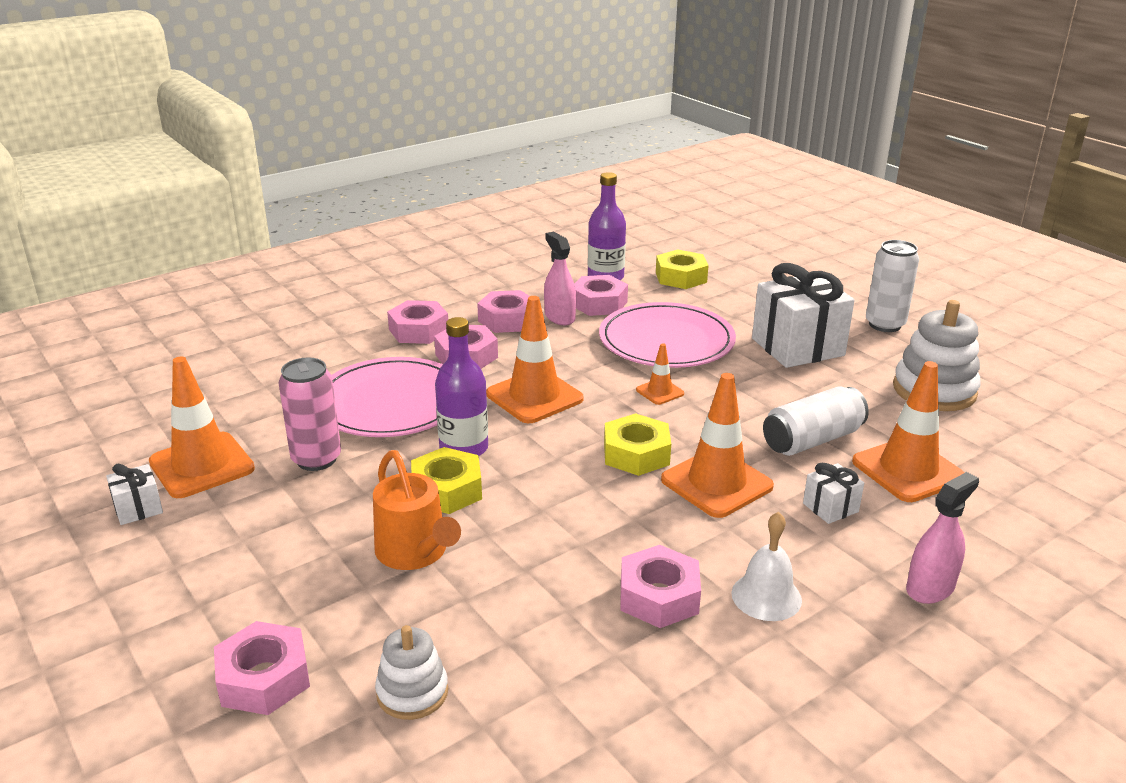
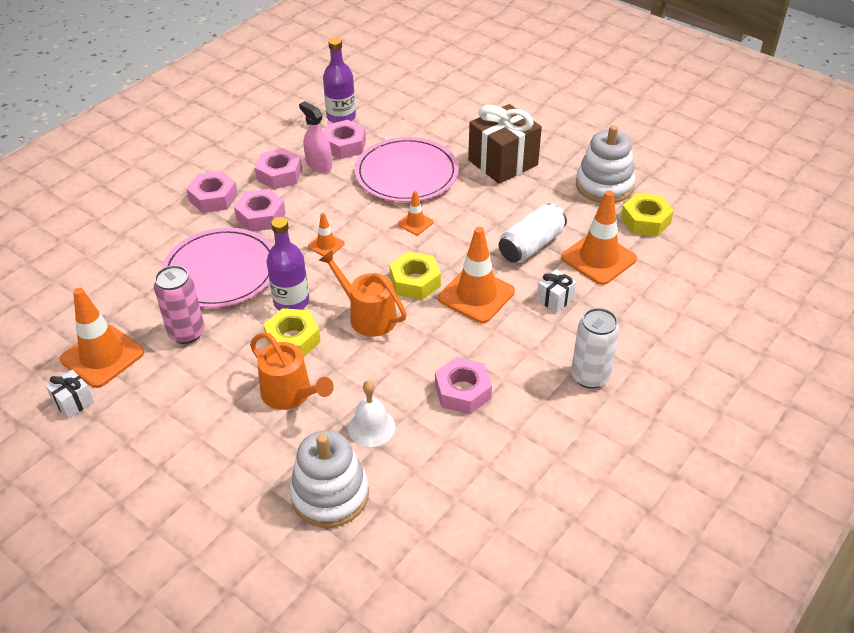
camera: 15 degrees left, 15 degrees up
(264, 678) = (229, 508): pink nut -> none
(412, 692) = (330, 495): white stacking toy -> white stacking toy, size x1.69
(534, 397) = (326, 245): orange traffic cone -> orange traffic cone, size x0.50
(558, 481) = (368, 316): none -> orange watering can
(681, 277) = (399, 107): yellow nut -> yellow nut (645, 220)
(766, 596) = (529, 376): white bell -> white bell (371, 427)
(797, 347) = (503, 162): white gift -> brown gift
(885, 324) = (560, 129): white can -> white can (590, 376)
(930, 588) = (627, 348): pink spray bottle -> none

